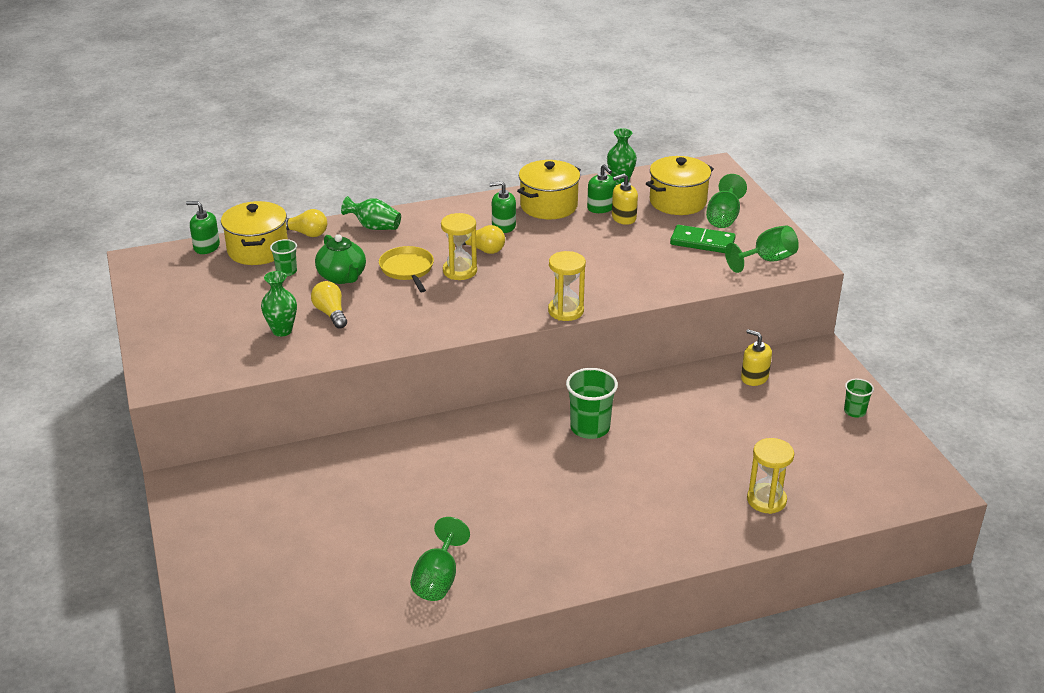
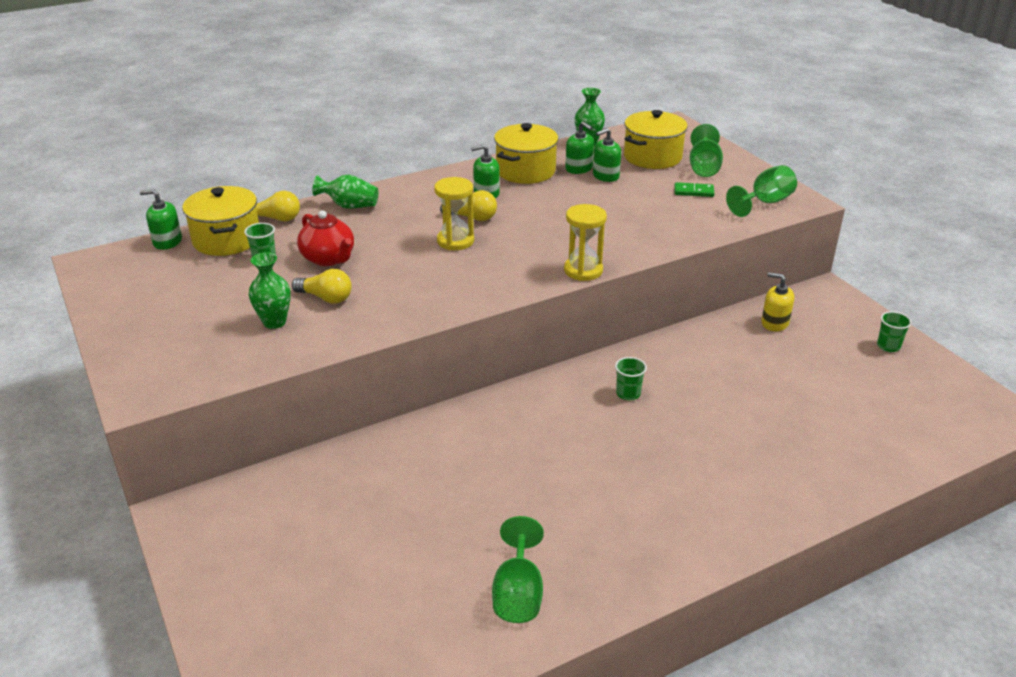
camera: 10 degrees left, 0 degrees up
(331, 313) = (326, 298): yellow light bulb -> yellow light bulb turned 150 degrees clockwise
(342, 277) = (329, 259): green teapot -> red teapot
(407, 269) = (398, 244): yellow pan -> none
(590, 428) = (628, 394): green cup -> green cup, size x0.56
(623, 218) = (605, 176): yellow soap dispenser -> green soap dispenser
(702, 242) = (693, 191): green domino -> green domino, size x0.62
(766, 500) = (844, 450): yellow hourglass -> none

